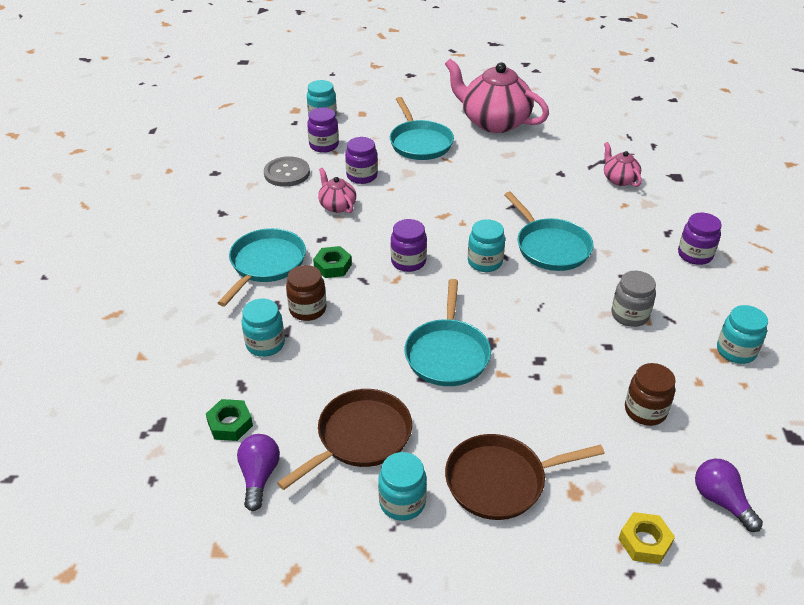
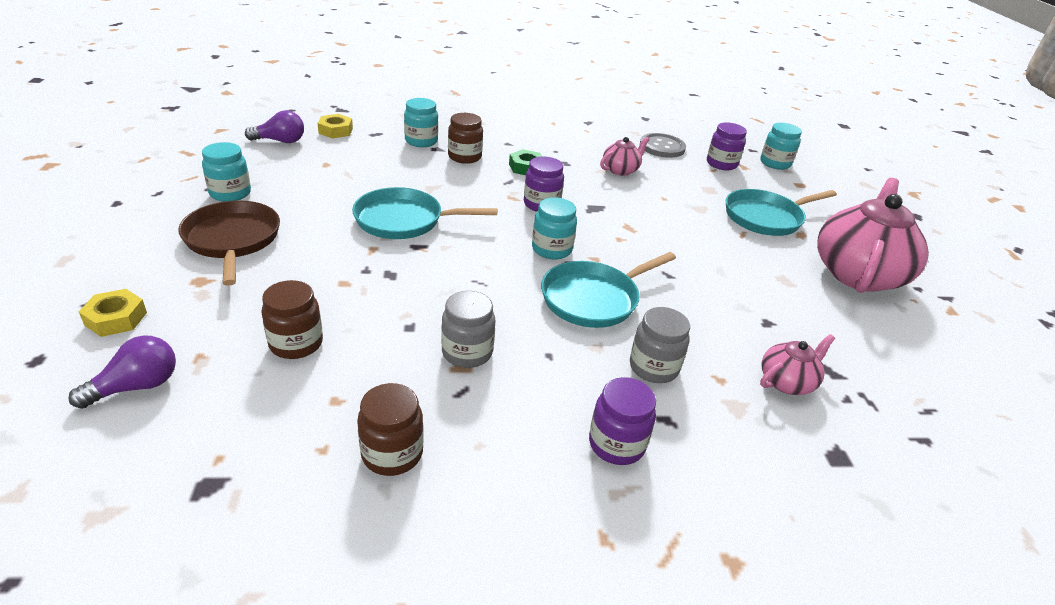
camera: 80 degrees right, 5 degrees down
(230, 424) = (335, 131): green nut -> yellow nut
(266, 264) = (522, 140): turquoise pan -> none
(360, 437) = (307, 177): brown pan -> none
(362, 176) = (678, 183): purple jar -> none
(621, 230) = (653, 367): none -> grey jar
(736, 351) = (392, 453): turquoise jar -> brown jar

